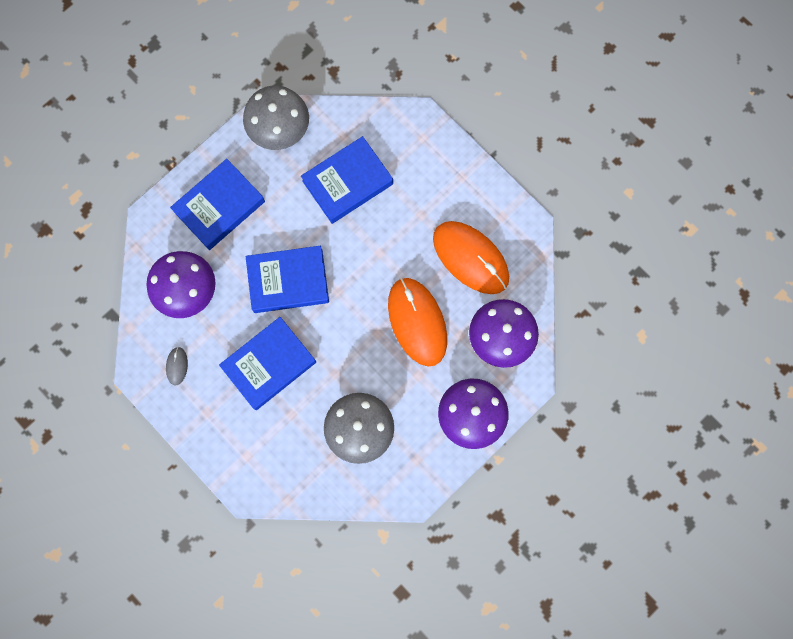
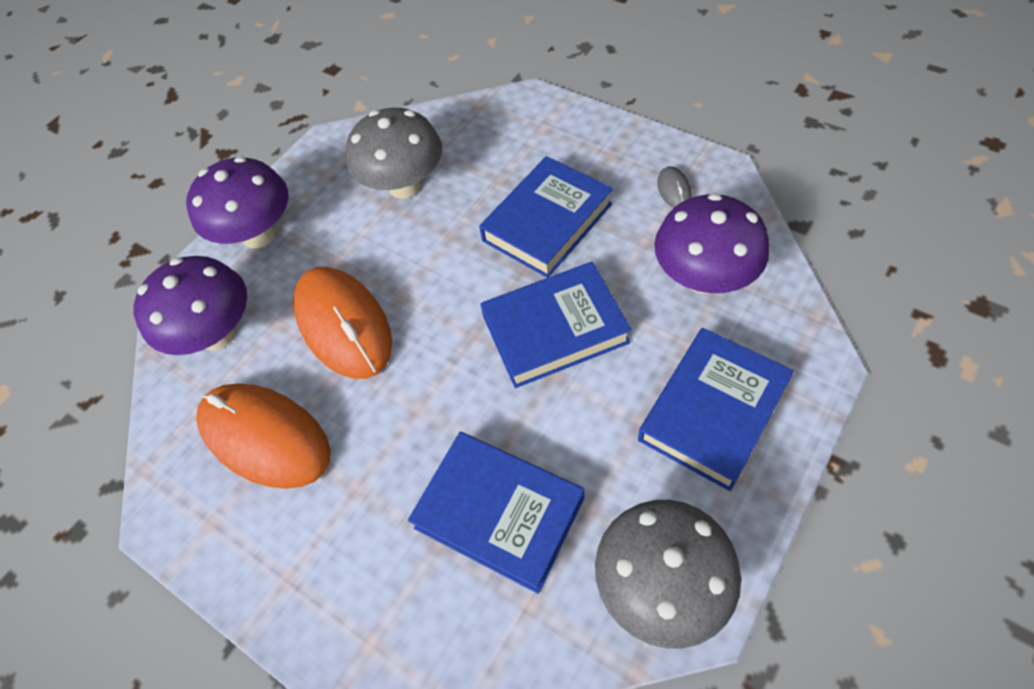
camera: 175 degrees right, 20 degrees down
(347, 182) = (499, 513): blue book -> blue book turned 75 degrees clockwise

